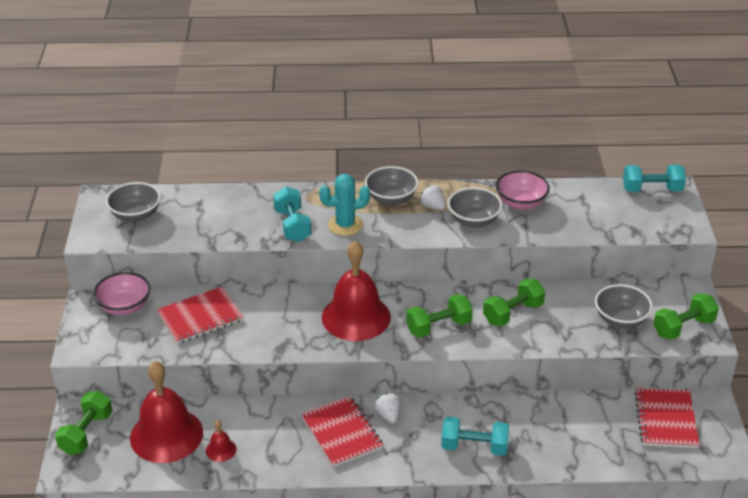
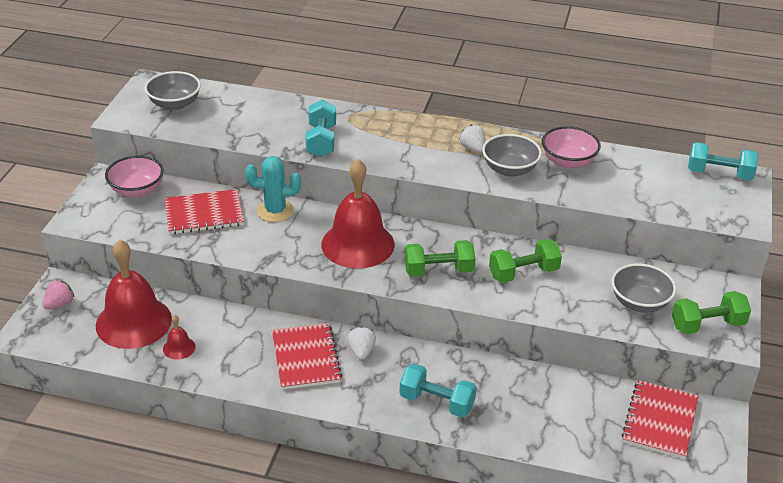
camera: 15 degrees right, 0 degrees up
(86, 433) = (59, 304): green dumbbell -> pink strawberry
(345, 225) = (374, 150): turquoise cactus -> turquoise cactus (275, 211)
(391, 198) = (433, 133): grey bowl -> none

